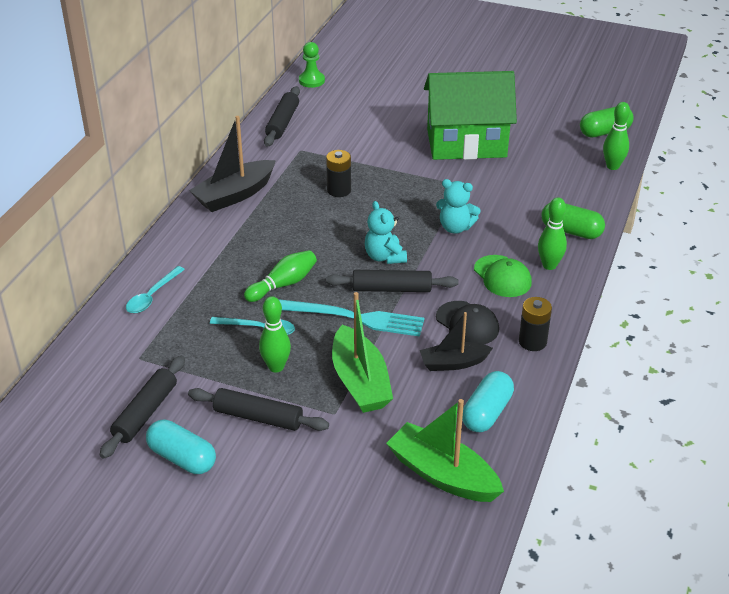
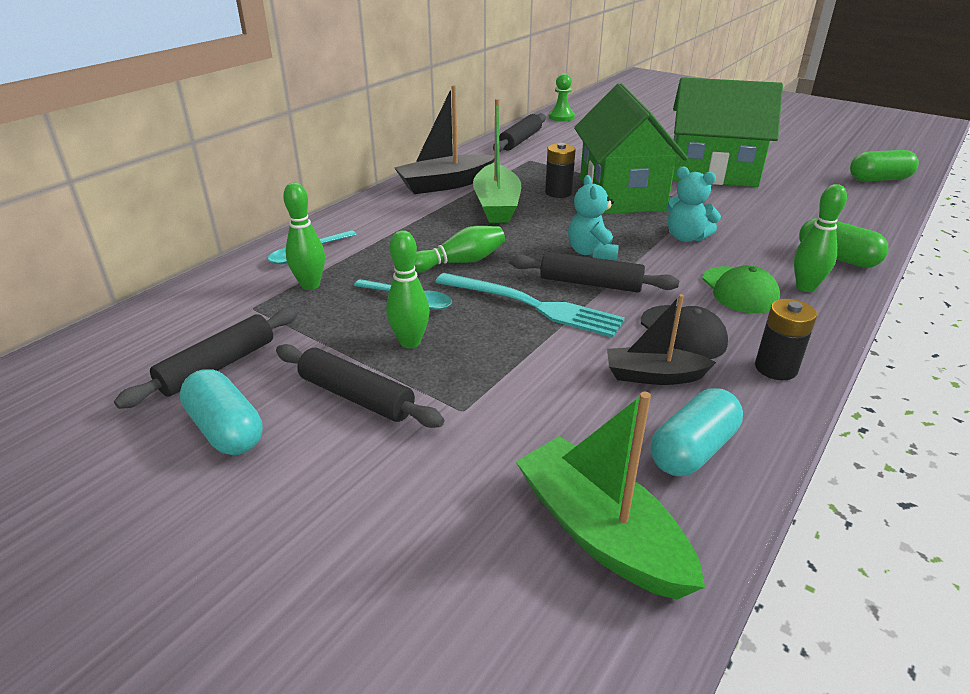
camera: 15 degrees right, 5 degrees down
(360, 382) = (514, 377): green boat -> green boat (496, 205)
(393, 184) = (621, 194): none -> green house
(612, 166) = (890, 207): green bowling pin -> green bowling pin (310, 285)

